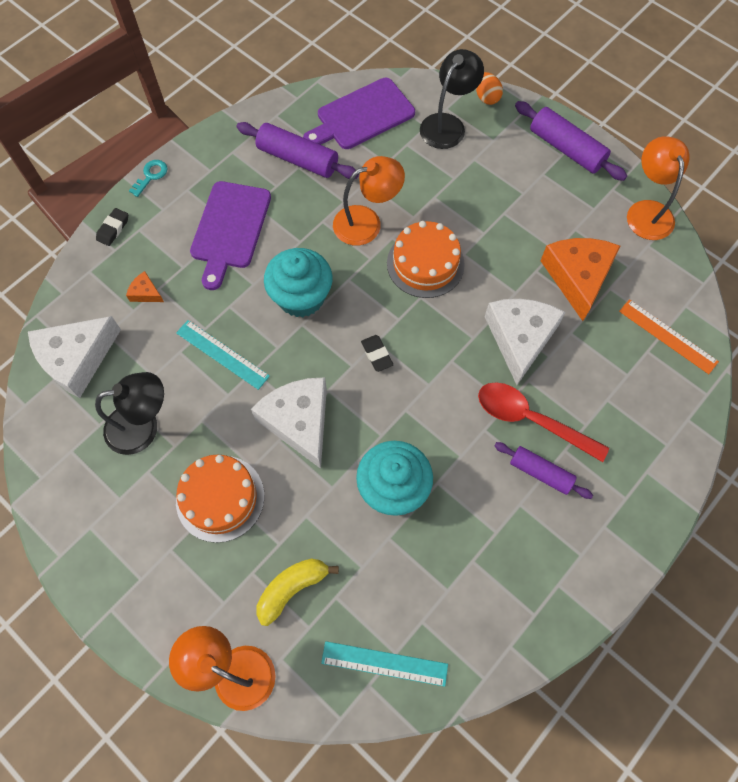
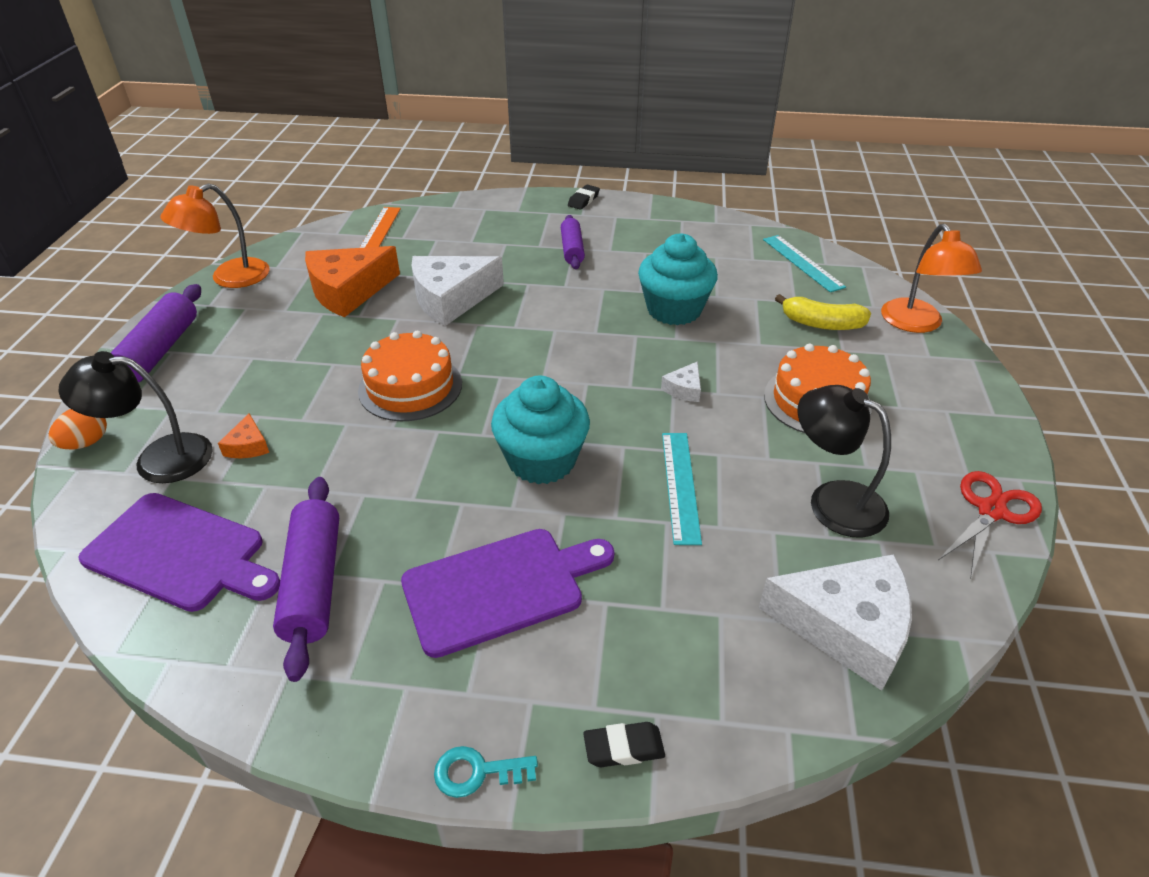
camera: 125 degrees left, 25 degrees down
(59, 509) = (991, 511): none -> red scissors
(146, 293) = (683, 618): orange cheese -> orange cheese (248, 446)
(299, 422) = (684, 389): white cheese -> white cheese, size x0.44
(367, 222) = (384, 457): orange lamp -> none
(377, 354) = (556, 373): black eraser -> black eraser (583, 200)
(531, 420) = (529, 268): red spoon -> none

